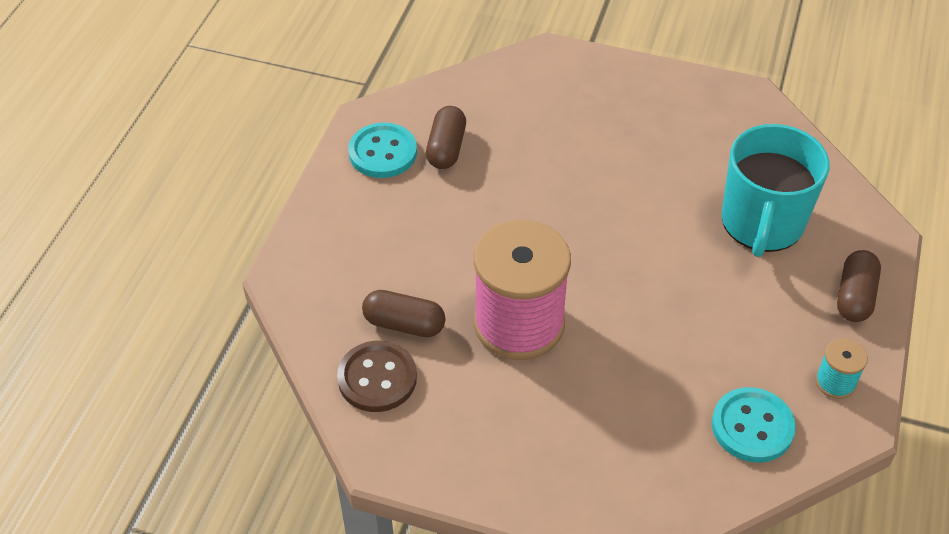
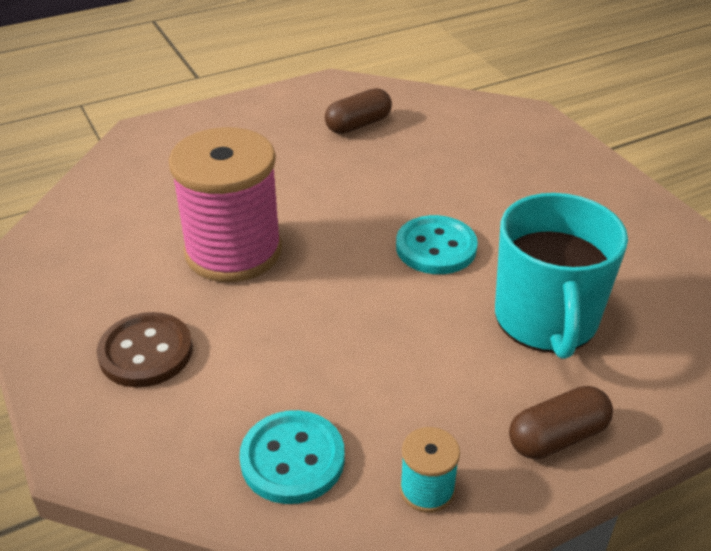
camera: 45 degrees right, 10 degrees down
(377, 378) = (93, 218): brown button -> brown button (146, 352)
(383, 152) = (311, 104): turquoise button -> turquoise button (436, 247)
(404, 324) = (161, 200): brown capsule -> none
(762, 223) = (546, 319): turquoise mug -> turquoise mug turned 60 degrees counterclockwise

